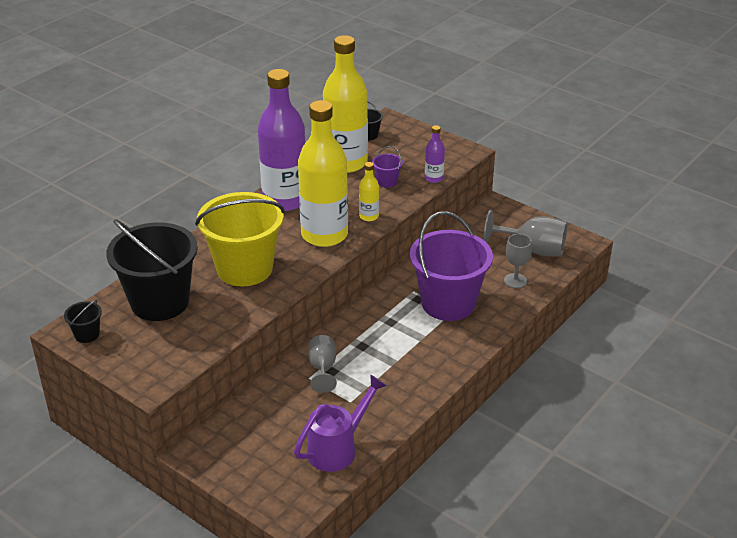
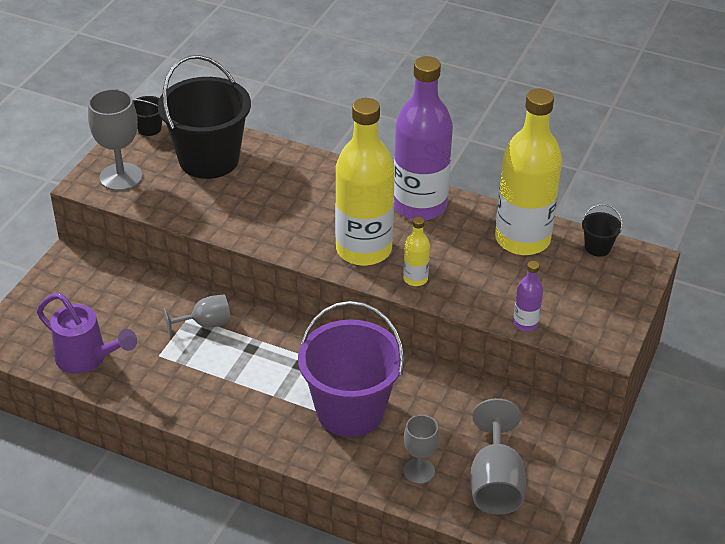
camera: 75 degrees right, 5 degrees up
(153, 360) = (121, 177): none -> grey goblet
(244, 269) = (280, 203): yellow bucket -> none
(387, 181) = (497, 282): purple bucket -> none

